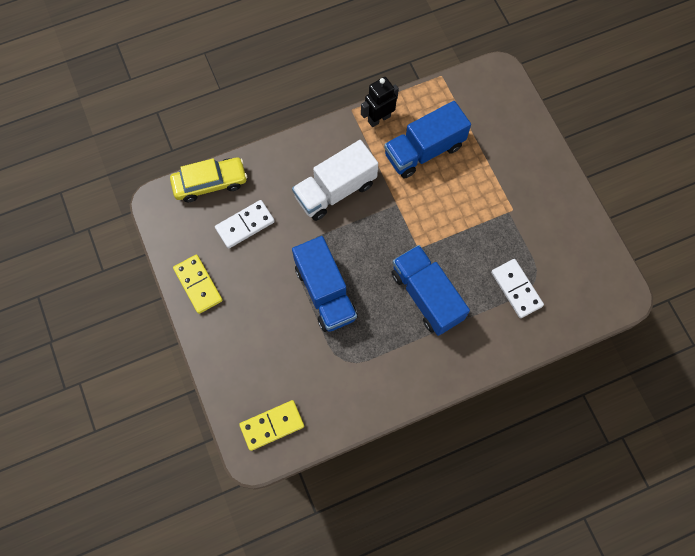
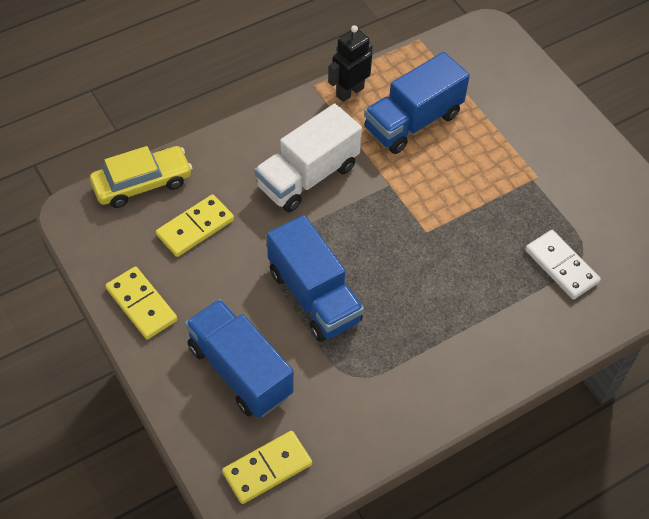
camera: 10 degrees left, 15 degrees down
(245, 225) = (195, 227): white domino -> yellow domino
(426, 296) = (447, 286): blue truck -> blue truck (240, 371)

